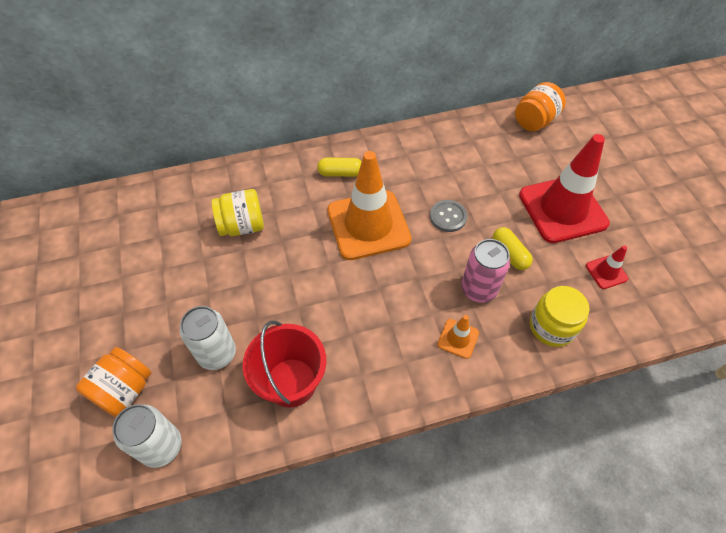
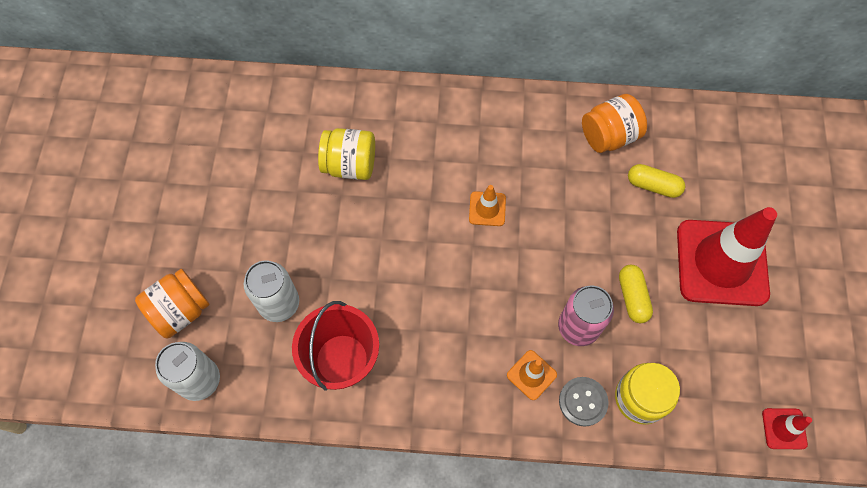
camera: 20 degrees right, 10 degrees up
(340, 173) = (480, 132): yellow capsule -> yellow capsule (653, 186)
(368, 225) = (487, 209): orange traffic cone -> orange traffic cone, size x0.42
(448, 217) = (581, 228): grey button -> grey button (583, 402)
(534, 121) = (744, 134): orange jar -> orange jar (609, 136)
(606, 272) = (735, 357): red traffic cone -> red traffic cone (784, 428)

